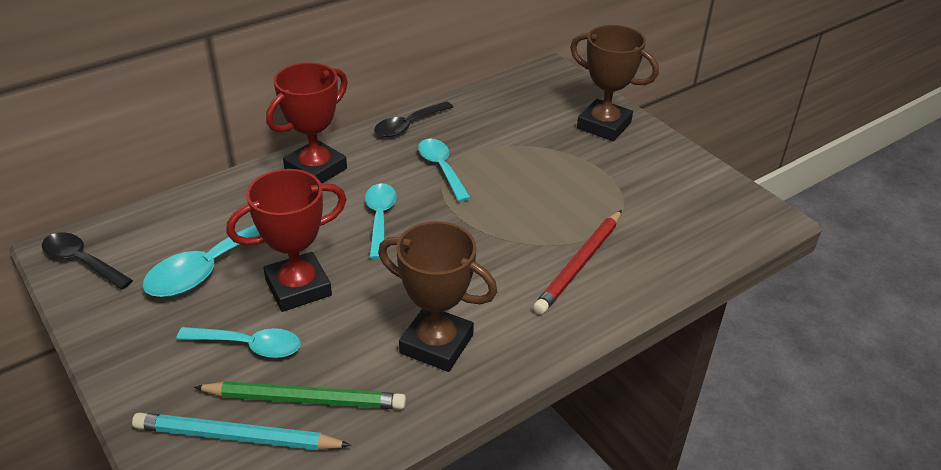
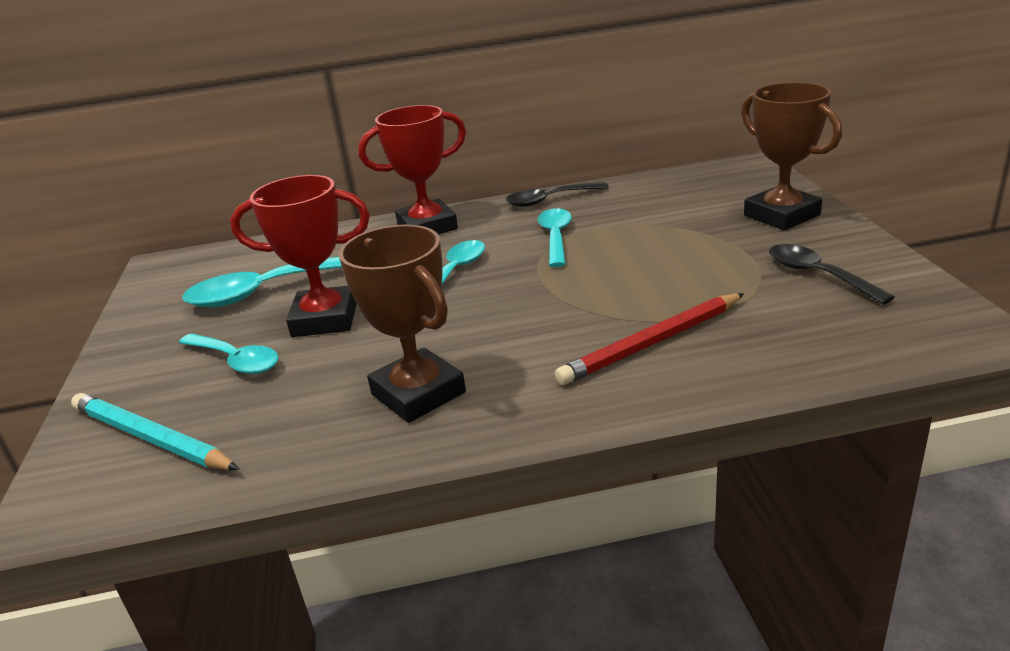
camera: 30 degrees right, 10 degrees down
(82, 262) = (167, 274): black spoon -> black spoon (817, 275)
(305, 399) = (241, 418): green pencil -> none

